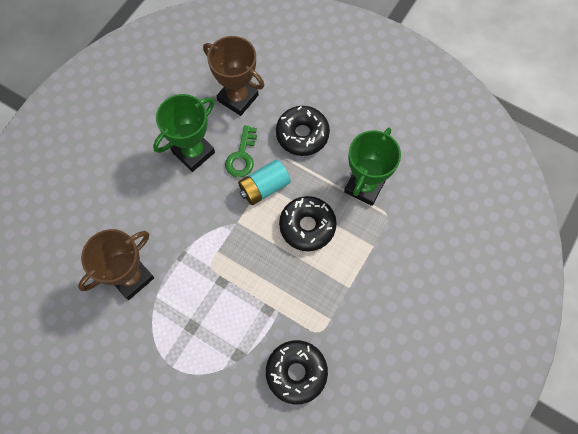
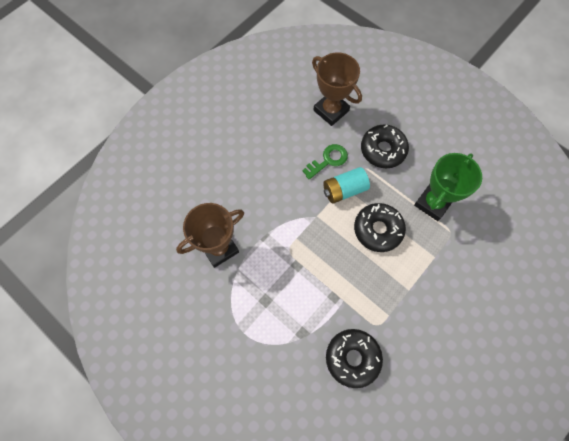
camera: 10 degrees right, 0 degrees up
(193, 152) = (287, 150): green trophy -> none
(242, 156) = (328, 160): green key -> green key turned 150 degrees counterclockwise

